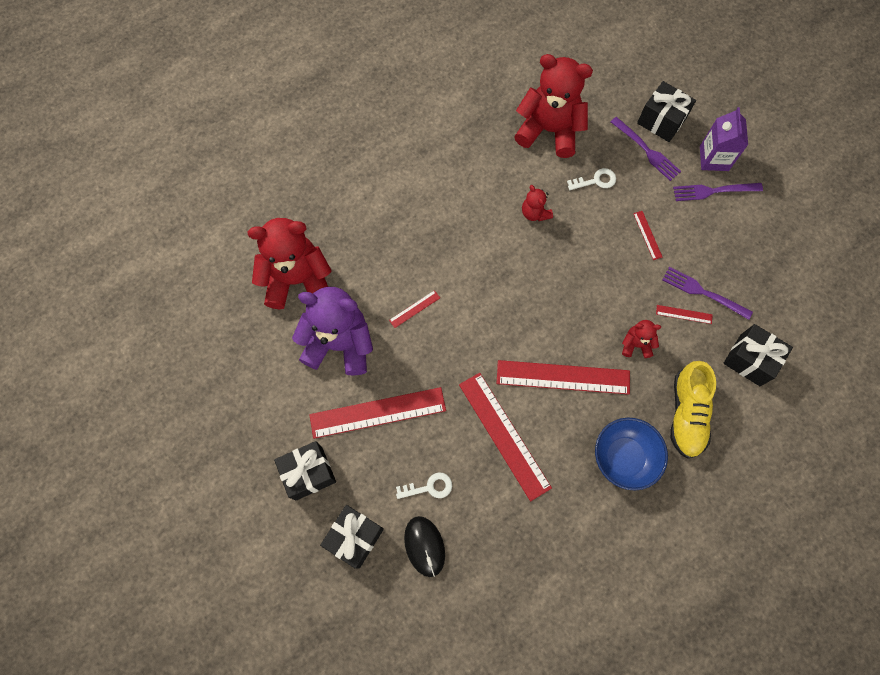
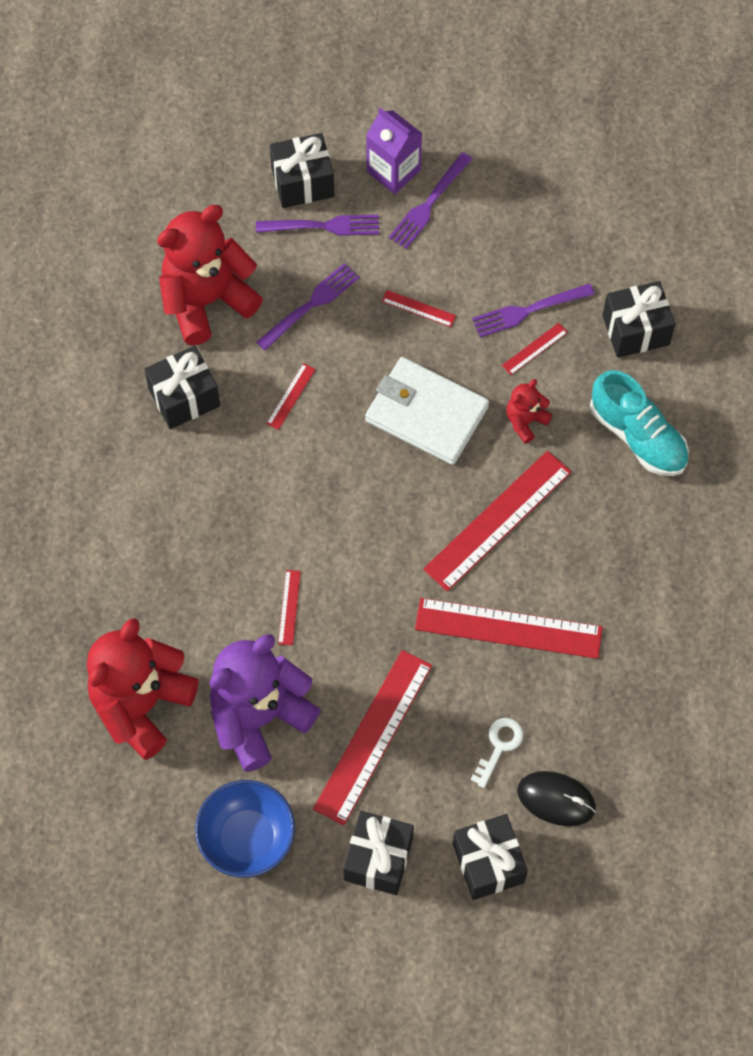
camera: 50 degrees left, 5 degrees down
(485, 163) = (184, 397): none -> black gift
(535, 213) = (291, 396): red teddy bear -> red ruler
(590, 288) = (426, 413): none -> white wallet
(596, 181) = (310, 305): white key -> purple fork
(624, 457) = (630, 532): blue bowl -> blue bowl (247, 838)
(686, 414) = (638, 436): yellow shoe -> turquoise shoe

